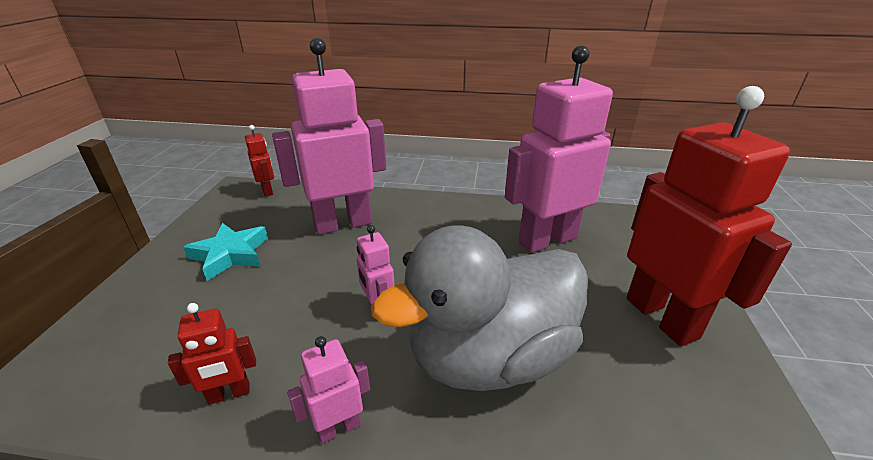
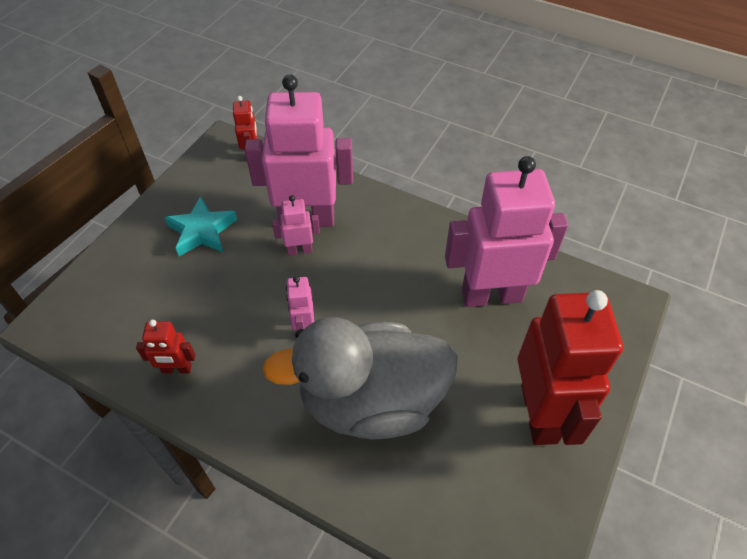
camera: 20 degrees right, 20 degrees up
(339, 428) = (241, 420): pink robot -> pink robot (299, 250)

